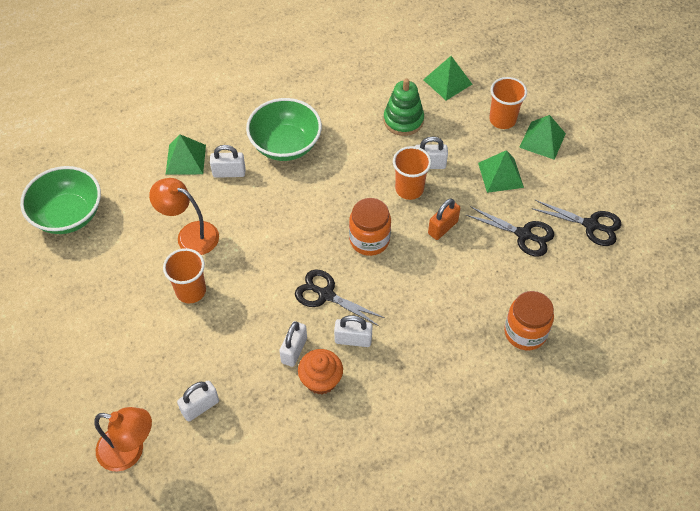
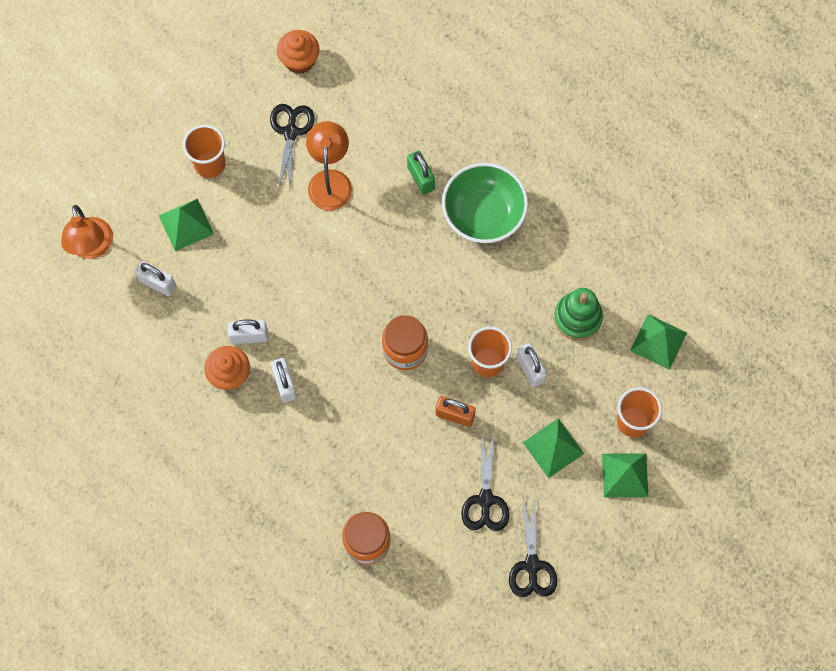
camera: 65 degrees right, 15 degrees up
(68, 215) = (299, 60): green bowl -> orange cupcake
(186, 159) = (417, 129): green pyramid -> green pyramid (186, 224)
(191, 291) = (269, 214): orange cup -> orange cup (210, 164)
(229, 173) = (421, 178): white padlock -> green padlock
(325, 294) = (322, 337): black scissors -> black scissors (291, 131)

